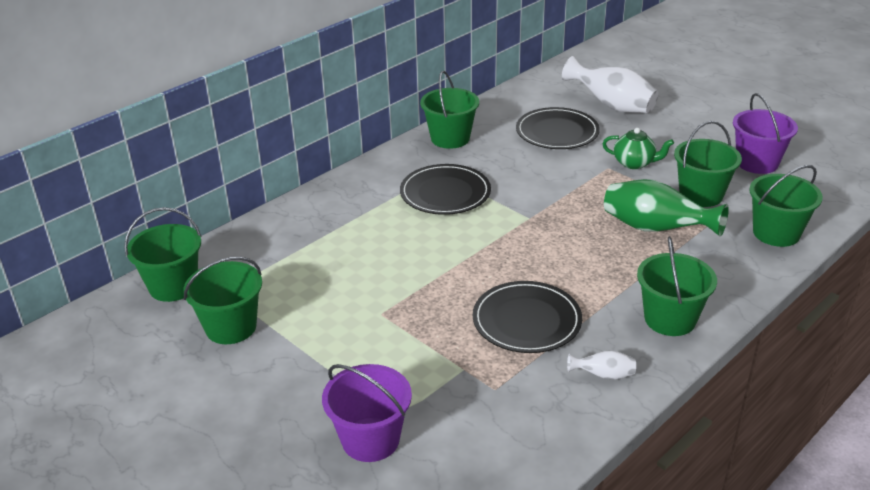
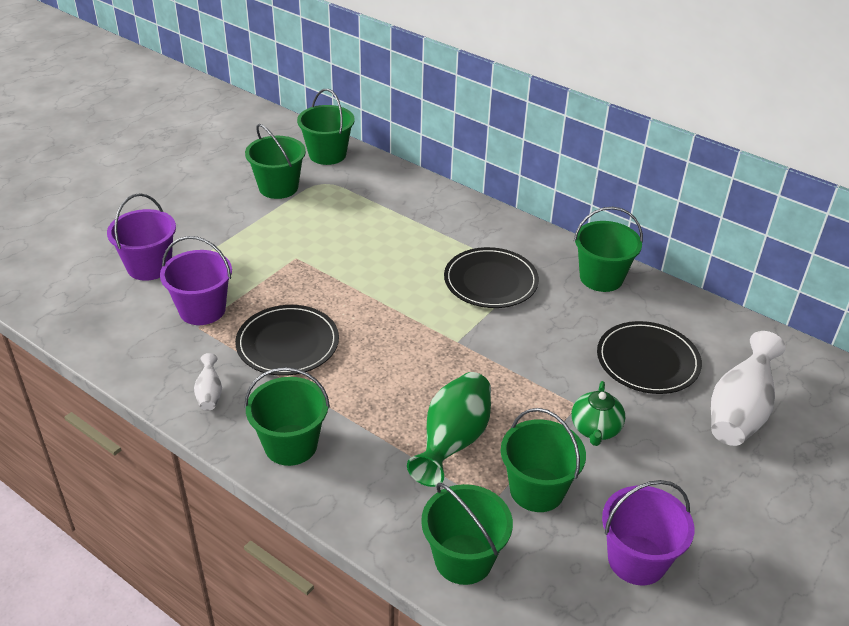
camera: 80 degrees right, 5 degrees up
(464, 386) = (202, 310): none -> purple bucket

